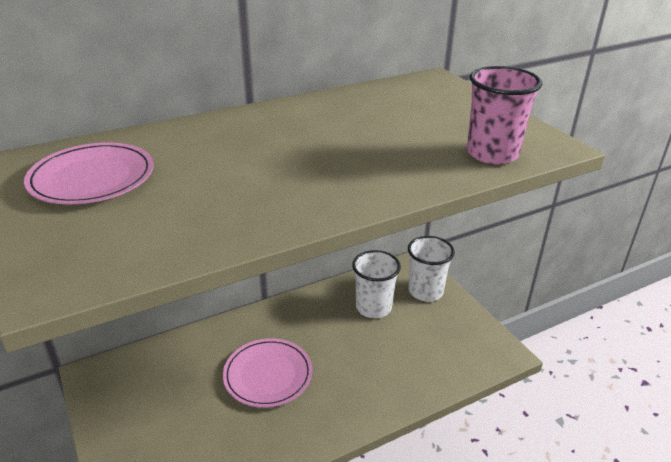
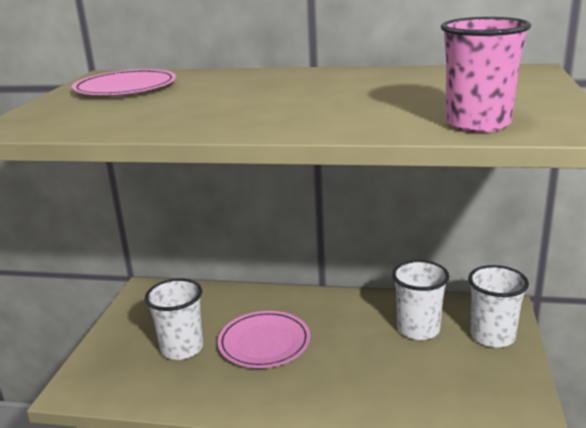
camera: 40 degrees right, 10 degrees down
(198, 417) = (182, 348): none -> white cup

